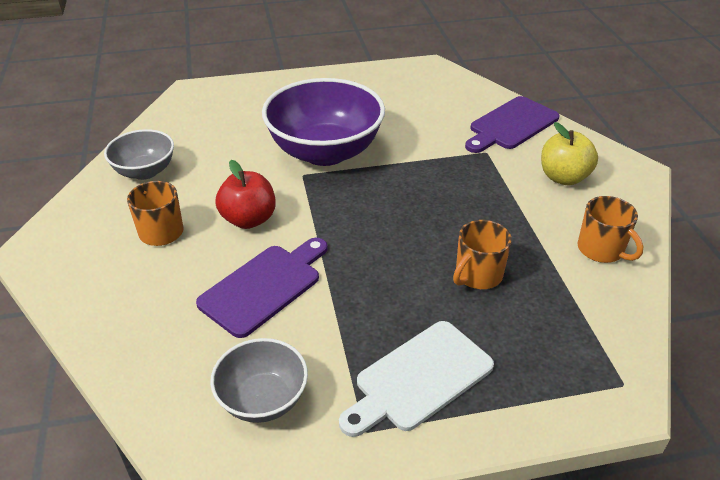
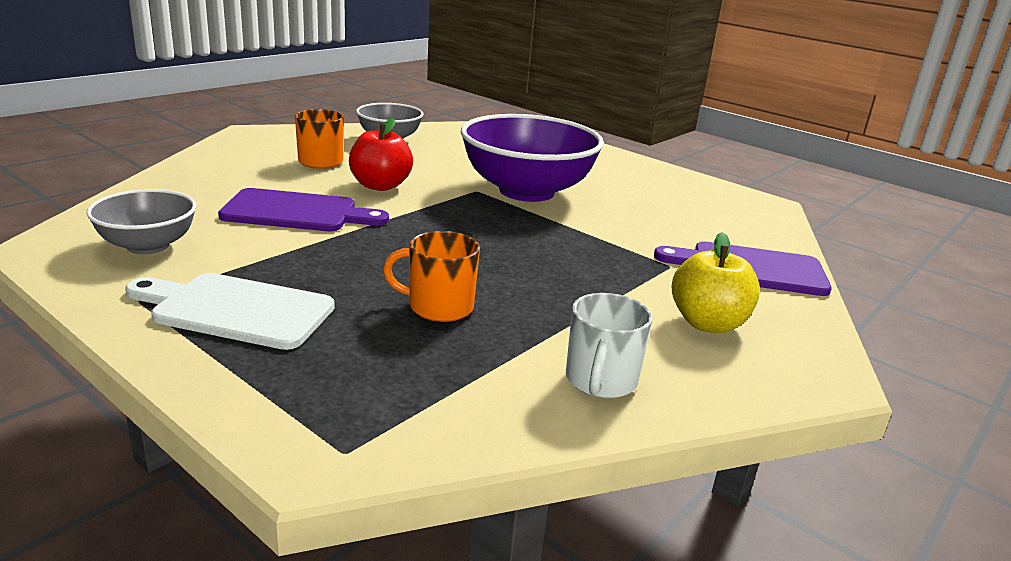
camera: 50 degrees right, 15 degrees down
(601, 250) = (600, 381): orange mug -> white mug

